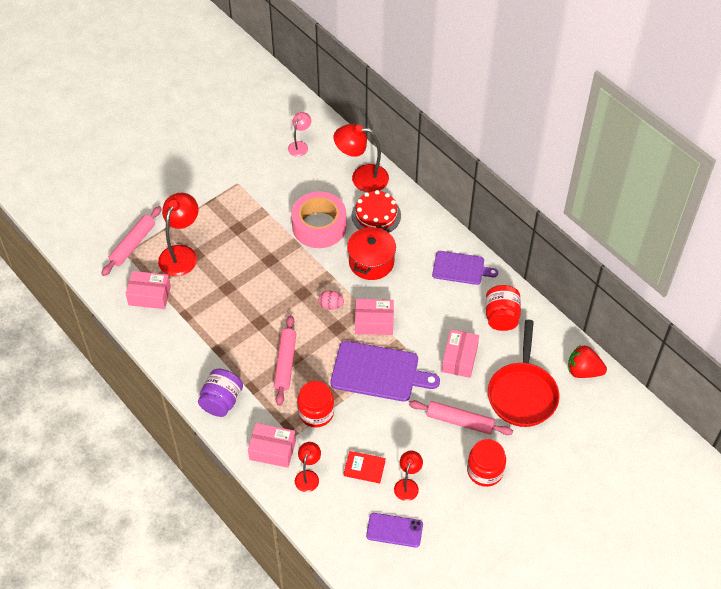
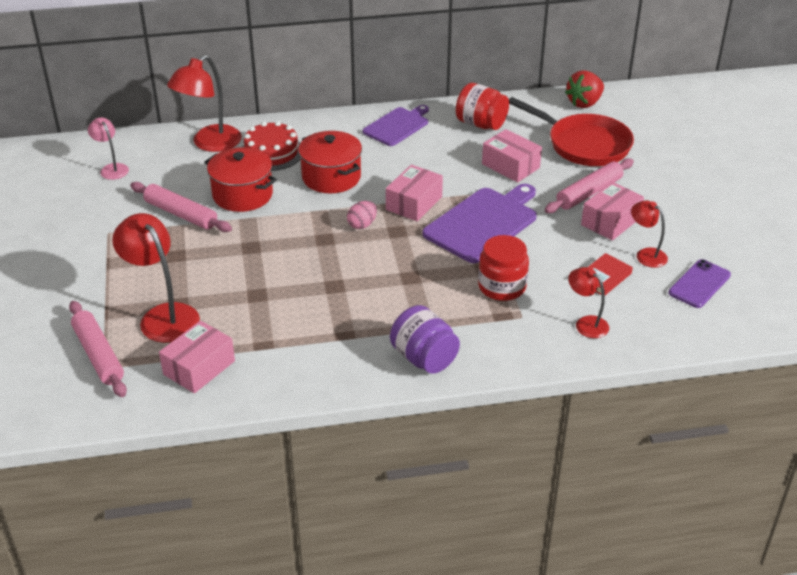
camera: 60 degrees left, 15 degrees down
(272, 450) = (529, 339): pink box -> pink box (610, 221)
(285, 363) = (412, 286): pink rolling pin -> pink rolling pin (181, 214)
(319, 226) = (242, 195): pink tape -> red pot
(485, 471) = (661, 199): red jar -> none

